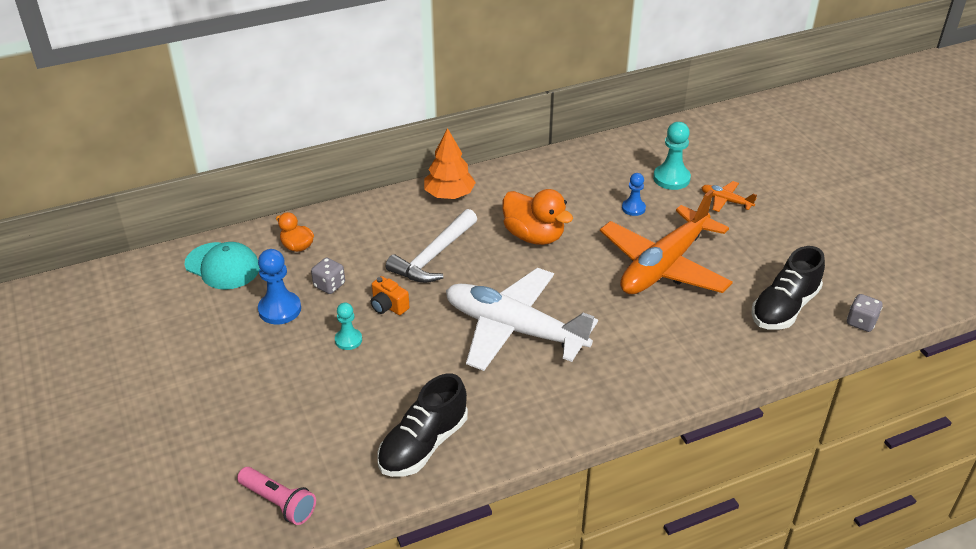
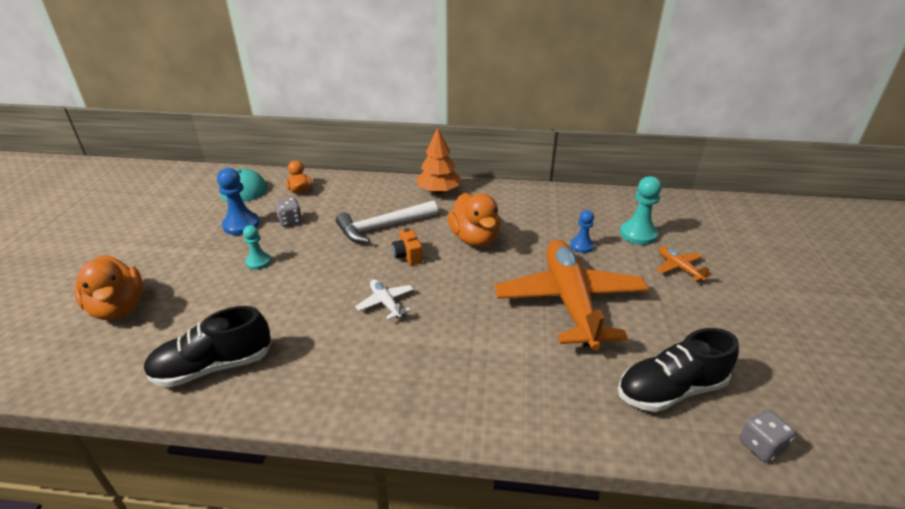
camera: 30 degrees right, 5 degrees down
(262, 439) = (118, 308): none -> orange duck
(279, 502) = (66, 362): pink flashlight -> none
(388, 306) = (312, 249): orange camera -> orange camera (408, 255)
(514, 329) = (386, 303): white plane -> white plane, size x0.40
(664, 266) = (569, 301): orange plane -> orange plane turned 105 degrees clockwise

